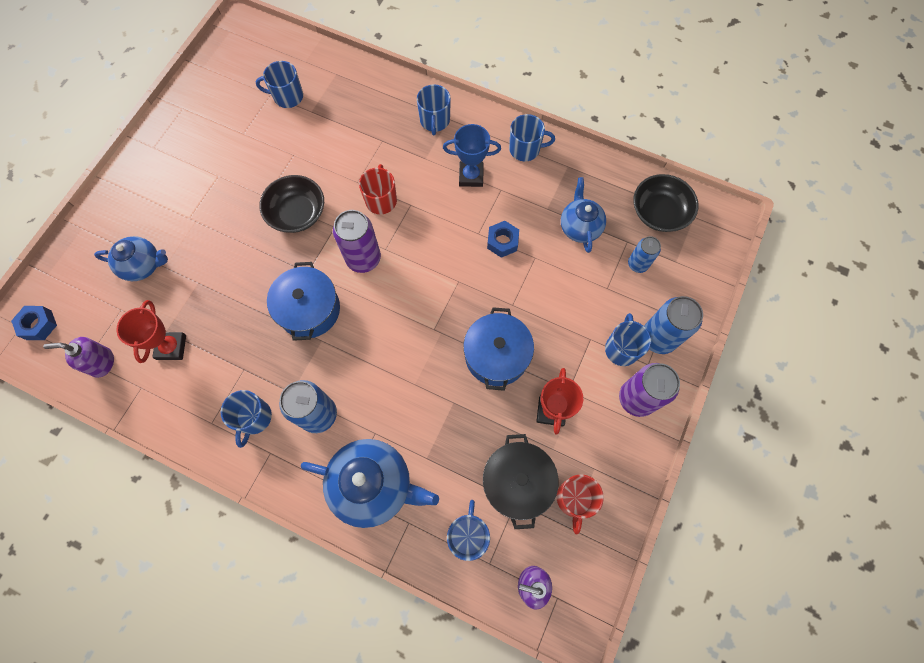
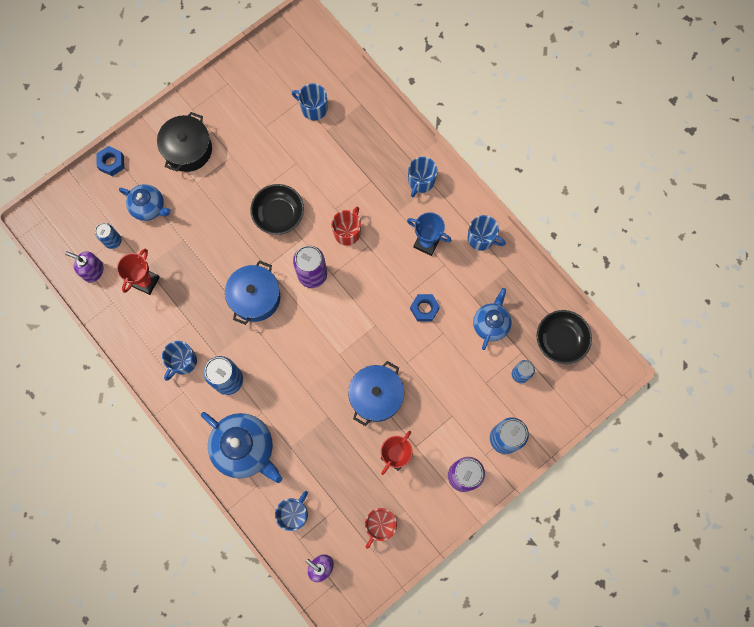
camera: 25 degrees right, 5 degrees up
(39, 325) = (59, 222): blue nut -> blue nut (111, 163)
(114, 319) = (113, 241): none -> blue can
(517, 482) = (345, 494): black pot -> black pot (188, 149)
(621, 348) = (472, 434): blue mug -> none

